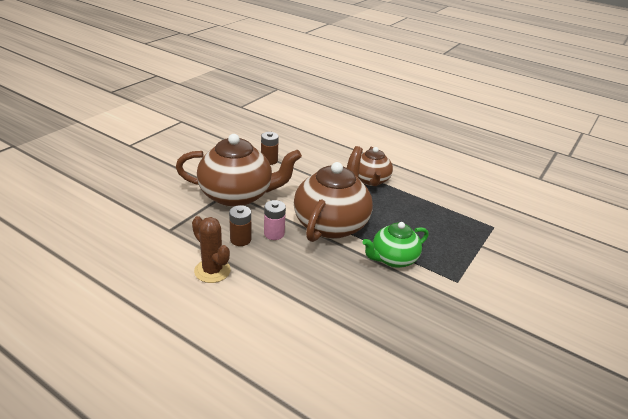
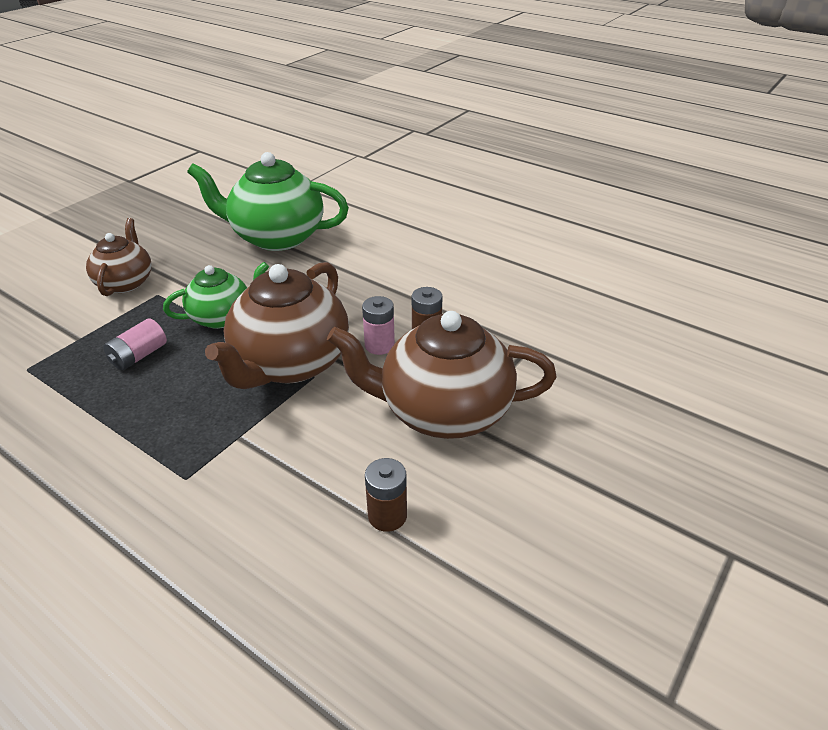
camera: 175 degrees left, 5 degrees up
(212, 271) = (454, 298): brown cactus -> none
(371, 180) = (177, 463): brown teapot -> brown teapot (126, 282)
(388, 354) = (276, 237): none -> green teapot
(431, 232) = (139, 356): none -> pink battery

